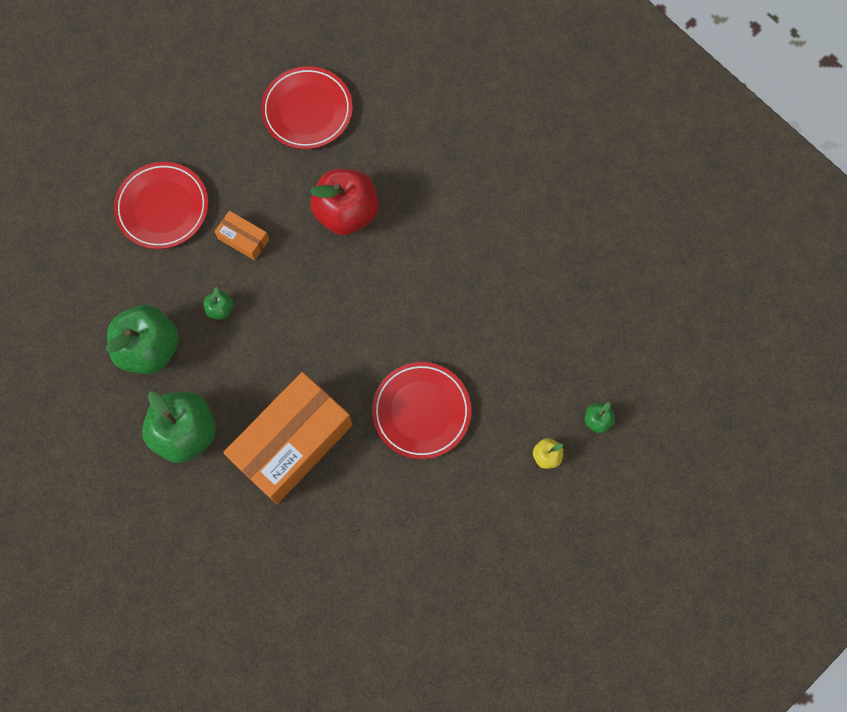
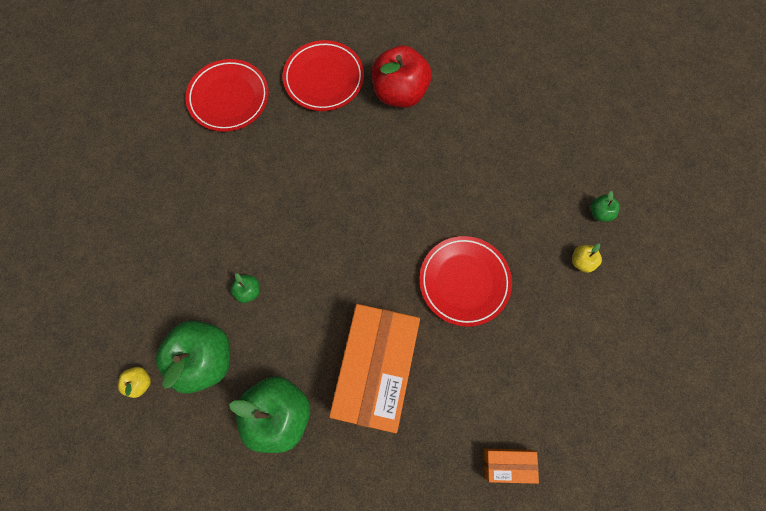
camera: 30 degrees left, 0 degrees up
(84, 338) = (140, 382): none -> yellow apple
(162, 208) = (150, 234): red plate -> red plate (324, 79)
(243, 239) = (235, 223): orange box -> orange box (507, 464)
(346, 213) = (308, 159): red apple -> red apple (400, 93)

